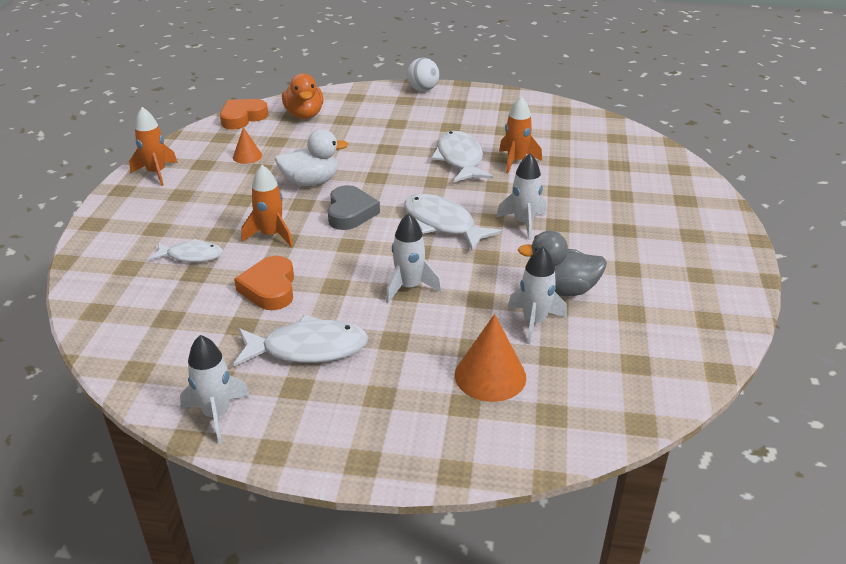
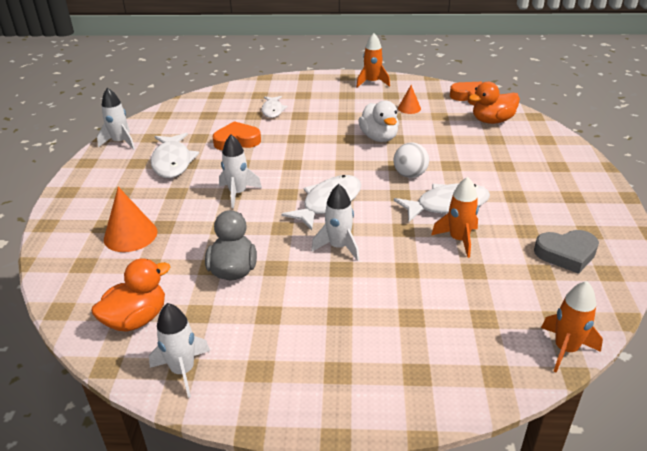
camera: 85 degrees right, 0 degrees up
(271, 235) = (300, 132): orange rocket -> orange rocket (565, 349)
(350, 213) = (337, 159): grey heart -> grey heart (566, 254)
(423, 89) = (591, 174): white ball -> white ball (410, 175)
(534, 322) = (190, 255): white rocket -> white rocket (183, 371)
(647, 356) = (136, 319): none -> orange duck

